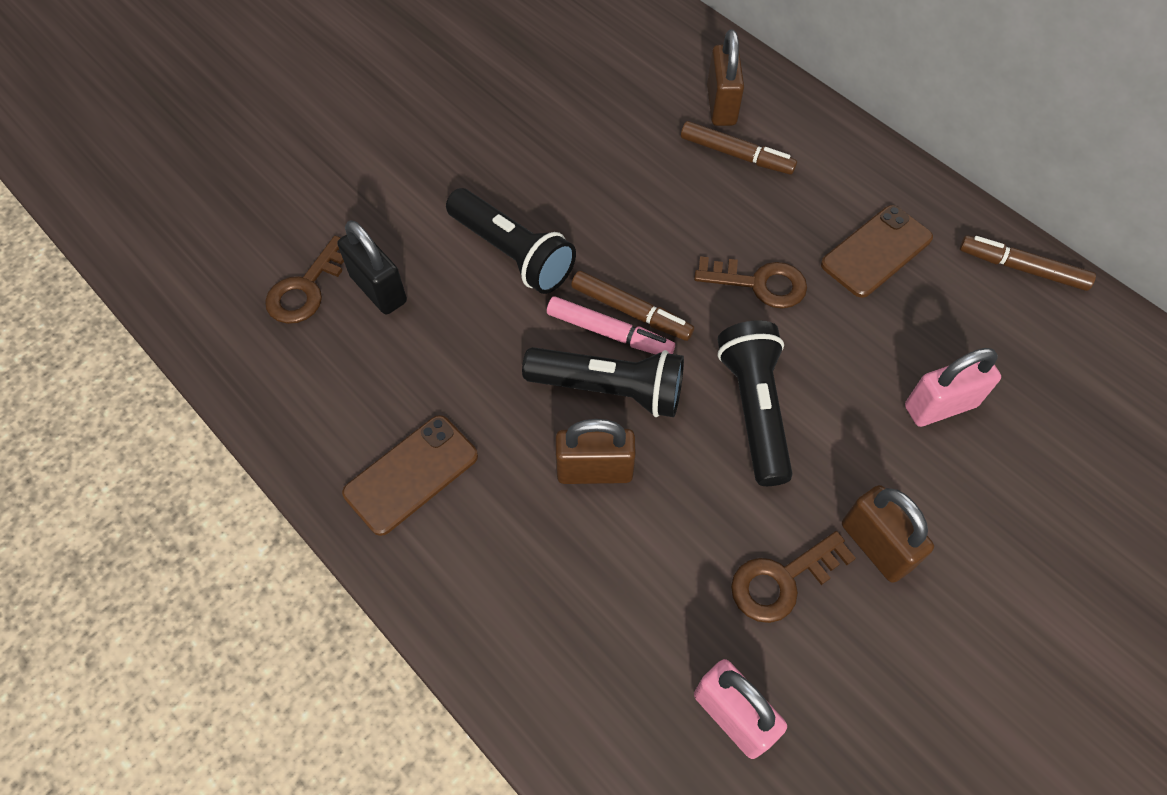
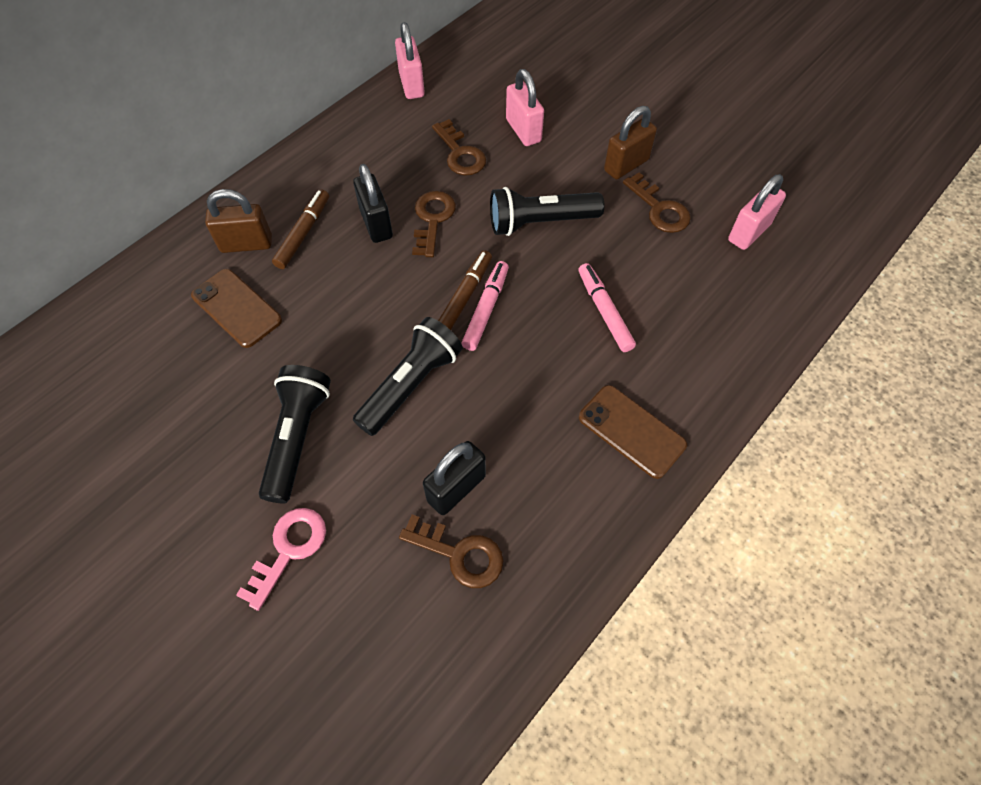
camera: 95 degrees left, 0 degrees up
(348, 155) = (288, 550): none -> pink key
(594, 470) = (604, 311): brown padlock -> pink marker
(609, 390) = (537, 306): black flashlight -> black flashlight (298, 438)
(751, 224) = (376, 224): none -> black padlock
(876, 251) = (400, 154): brown phone -> brown phone (236, 308)
(884, 321) = (460, 153): none -> brown key
(1022, 268) = (411, 85): brown marker -> pink padlock

